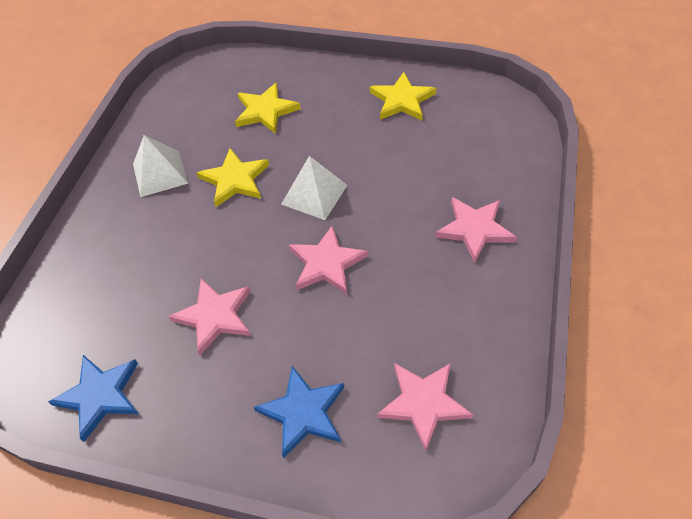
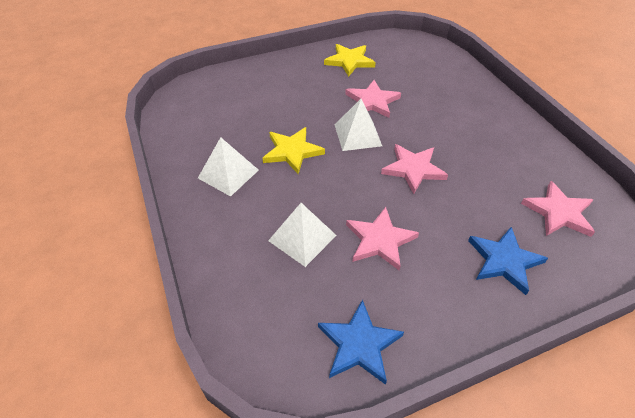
camera: 40 degrees left, 5 degrees down
(155, 272) = (302, 238): none -> white pyramid
(265, 111) = (264, 102): yellow star -> none
(474, 229) = (472, 109): pink star -> pink star (372, 101)

